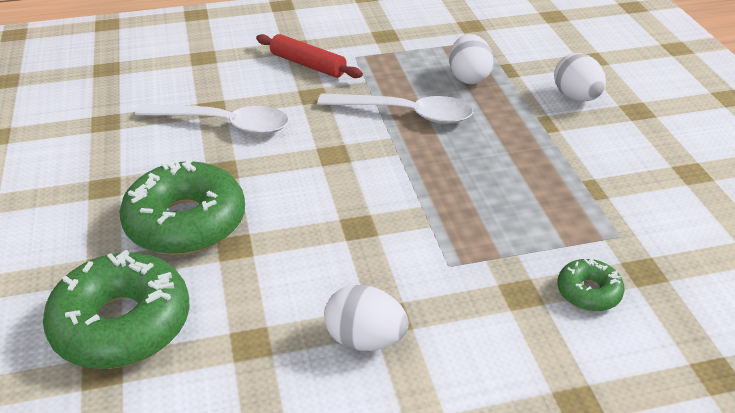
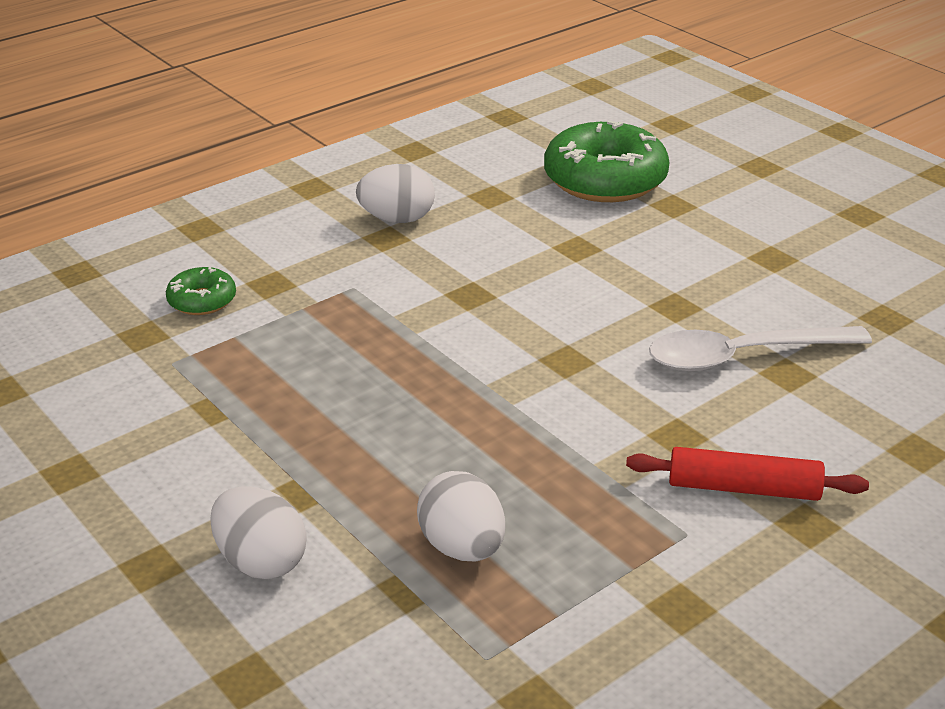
camera: 155 degrees right, 5 degrees down
(186, 222) = (647, 251): green donut -> none
(406, 114) = (516, 444): white spoon -> none

